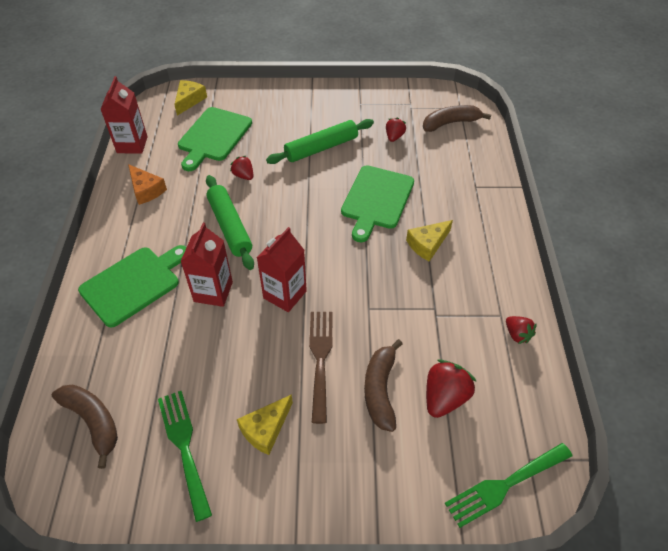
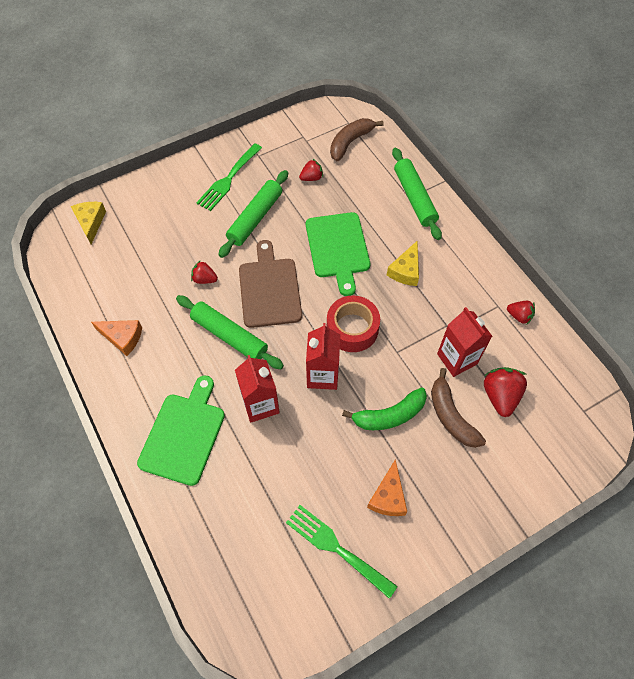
camera: 30 degrees left, 10 degrees up
(93, 421) = (246, 572): brown banana -> none
(132, 145) = (70, 297): red carton -> red carton (457, 359)
(213, 136) = (145, 251): green cutting board -> none
(265, 429) = (388, 496): yellow cheese -> orange cheese
(291, 206) = (269, 289): none -> brown cutting board
(320, 359) = (389, 415): brown fork -> green banana
(340, 269) = (352, 329): none -> red tape
(394, 137) = (311, 178): red strawberry -> red strawberry turned 75 degrees clockwise
(480, 189) = (414, 198): none -> green rolling pin
(504, 485) = (580, 440): green fork -> green fork (228, 179)

